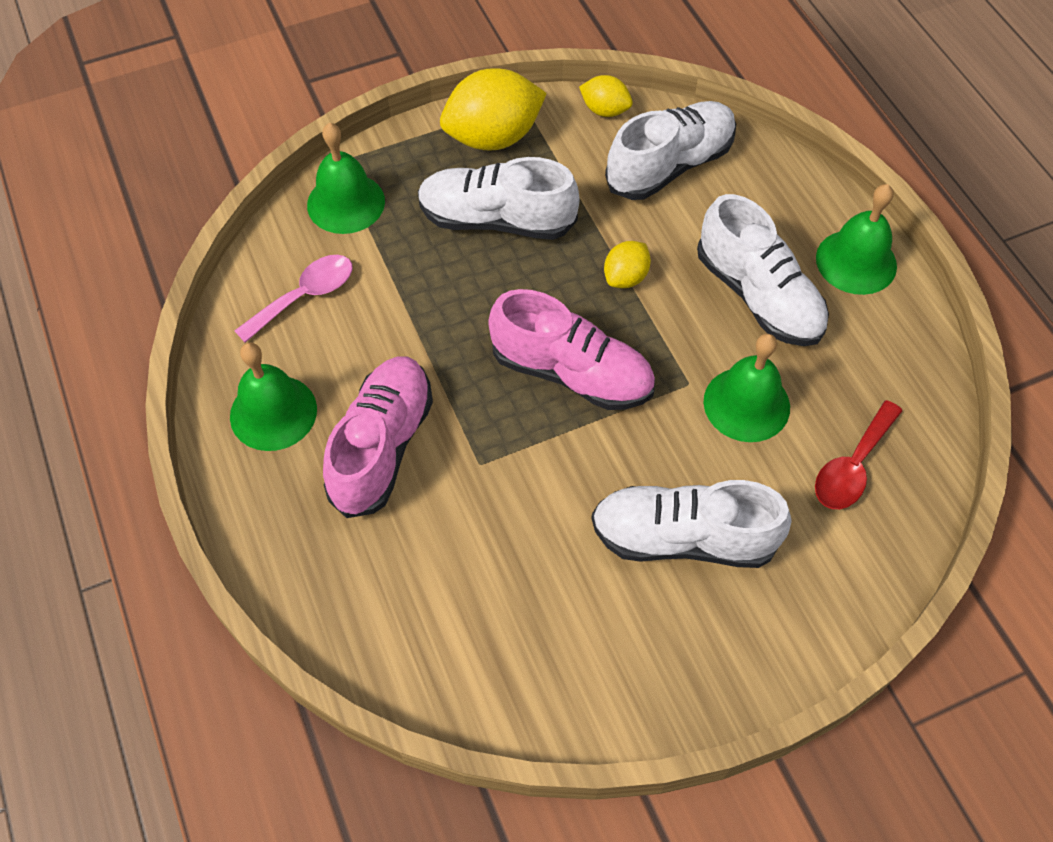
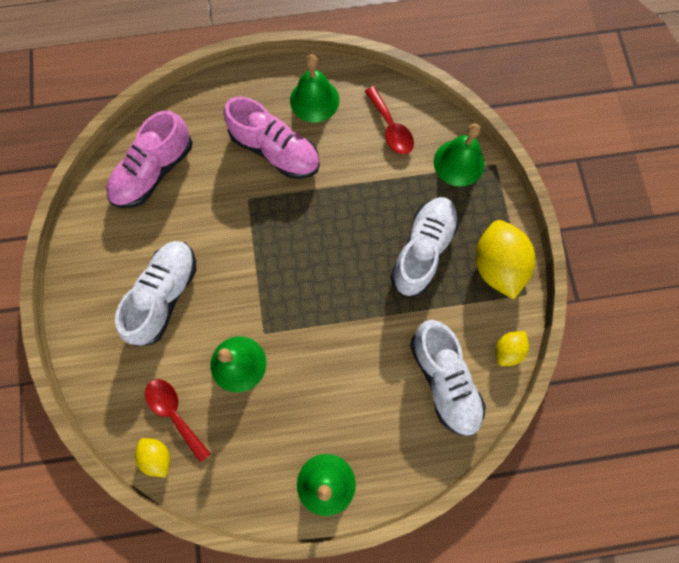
camera: 105 degrees right, 15 degrees up
(305, 296) = (390, 128): pink spoon -> red spoon
(572, 373) = (292, 265): pink shoe -> pink shoe (153, 172)
(625, 277) = (355, 319): yellow lemon -> yellow lemon (157, 456)
(758, 296) = (316, 402): white shoe -> none

